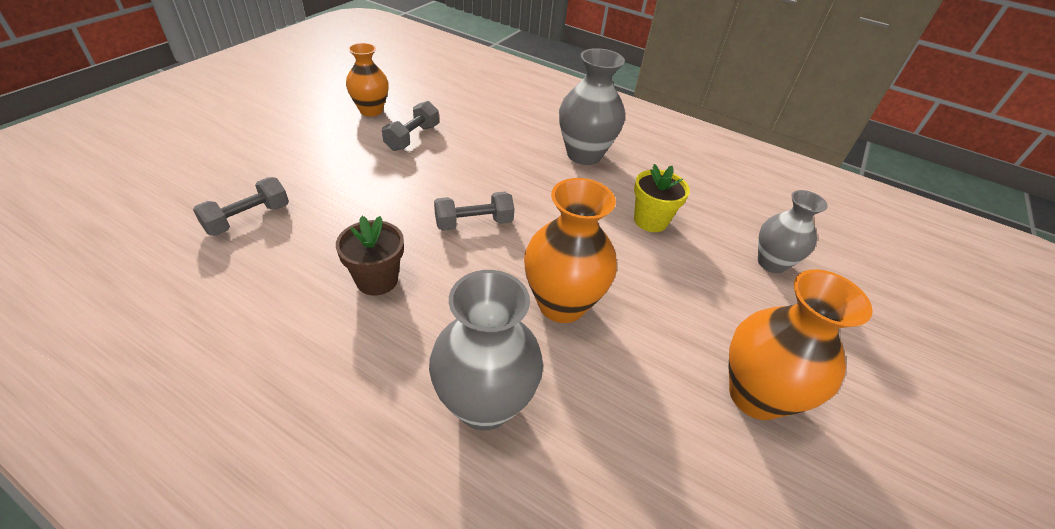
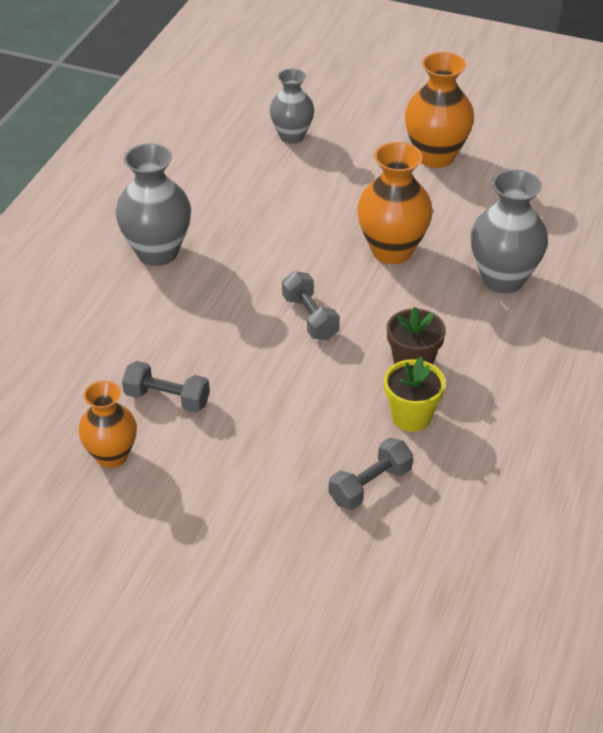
camera: 95 degrees left, 0 degrees up
(248, 218) = (370, 485): grey dumbbell -> grey dumbbell turned 75 degrees counterclockwise
(650, 221) = (260, 203): yellow flower pot -> yellow flower pot (411, 417)

